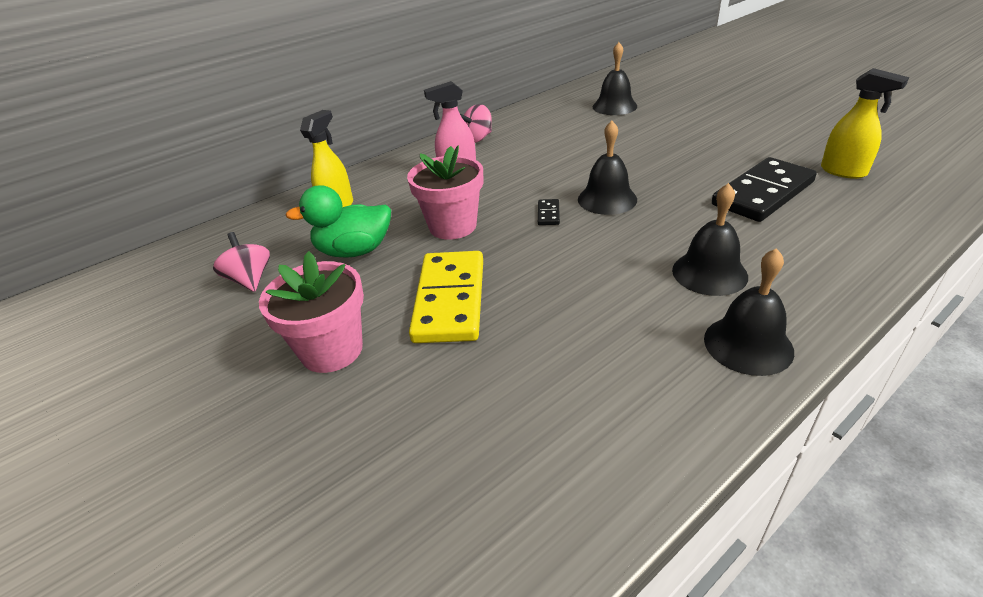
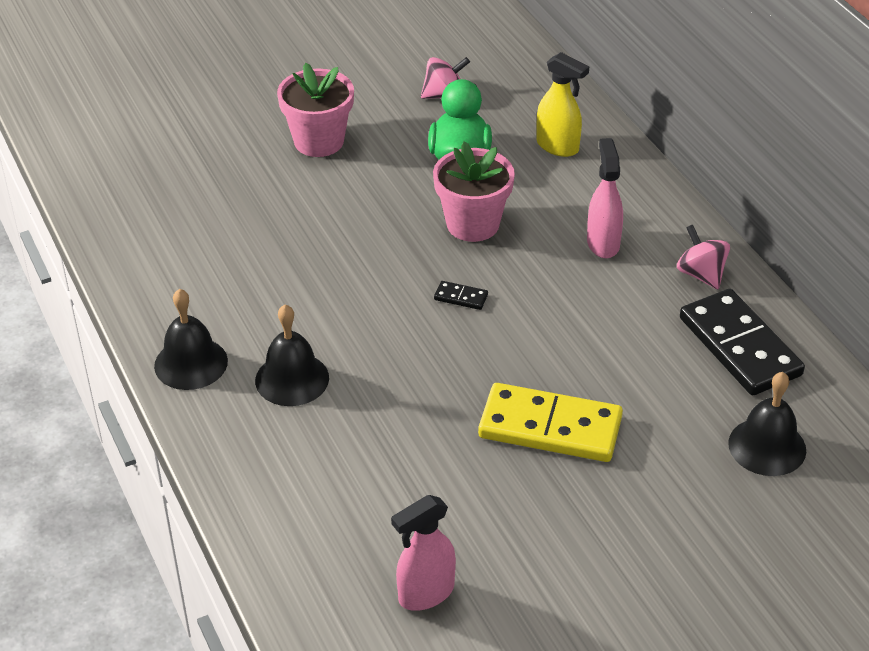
camera: 100 degrees right, 5 degrees up
(450, 300) = (347, 208): yellow domino -> yellow domino (550, 428)
(607, 199) = (469, 351): black bell -> none
(763, 193) = (412, 487): black domino -> black domino (739, 346)
(843, 171) = (425, 593): yellow spray bottle -> pink spray bottle

